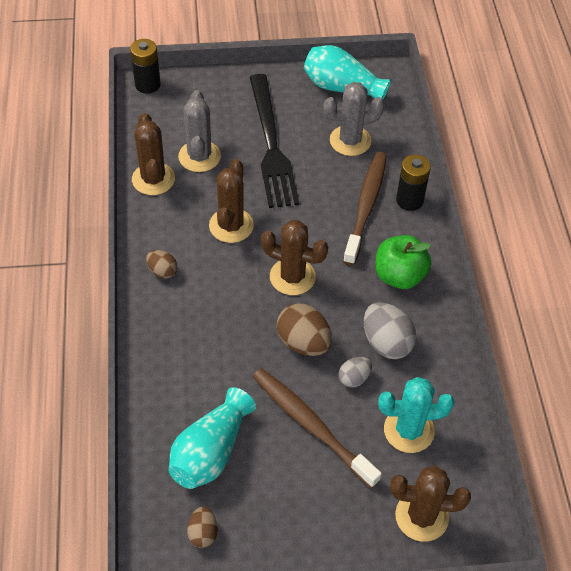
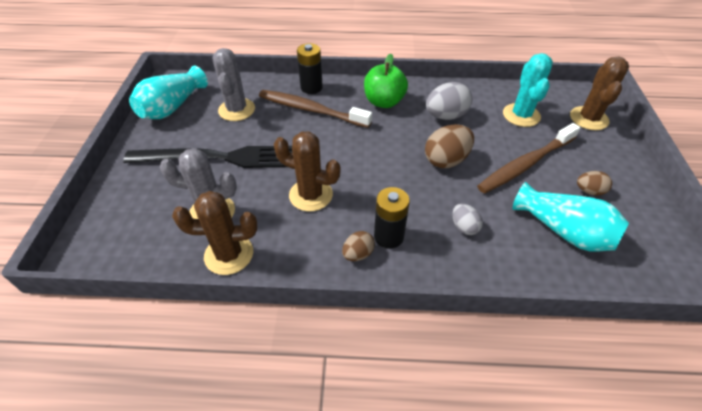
camera: 80 degrees left, 5 degrees down
(147, 85) = (79, 251): black battery -> black battery (388, 236)
(203, 533) = (645, 242): brown egg -> brown egg (589, 191)
(292, 277) = (377, 160): brown cactus -> none
(354, 378) = (479, 136): grey egg -> grey egg (464, 227)

